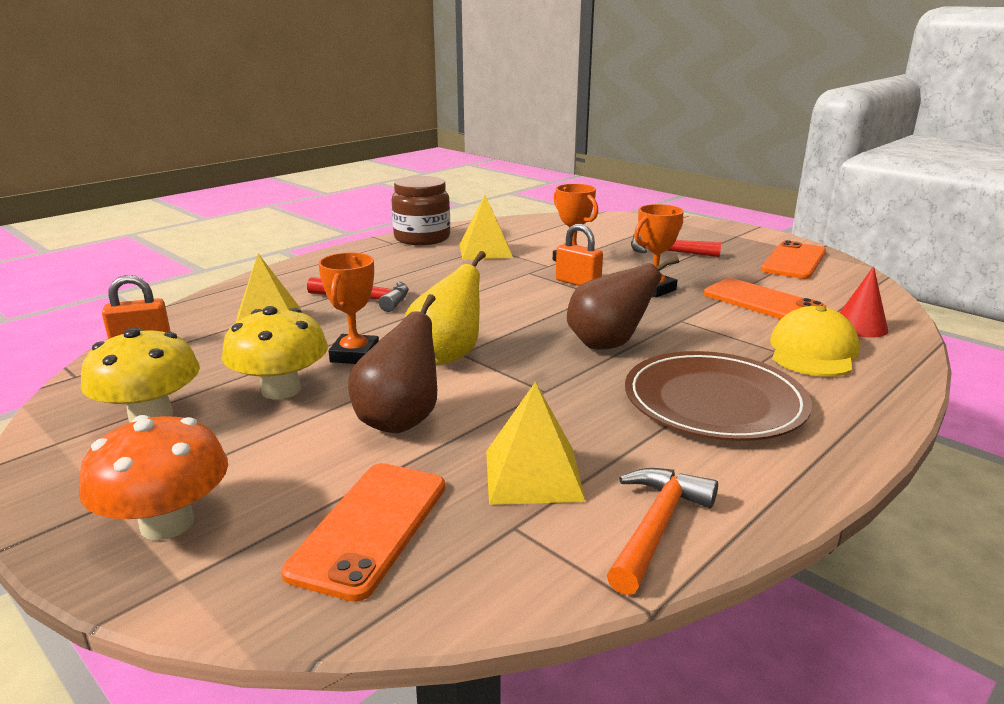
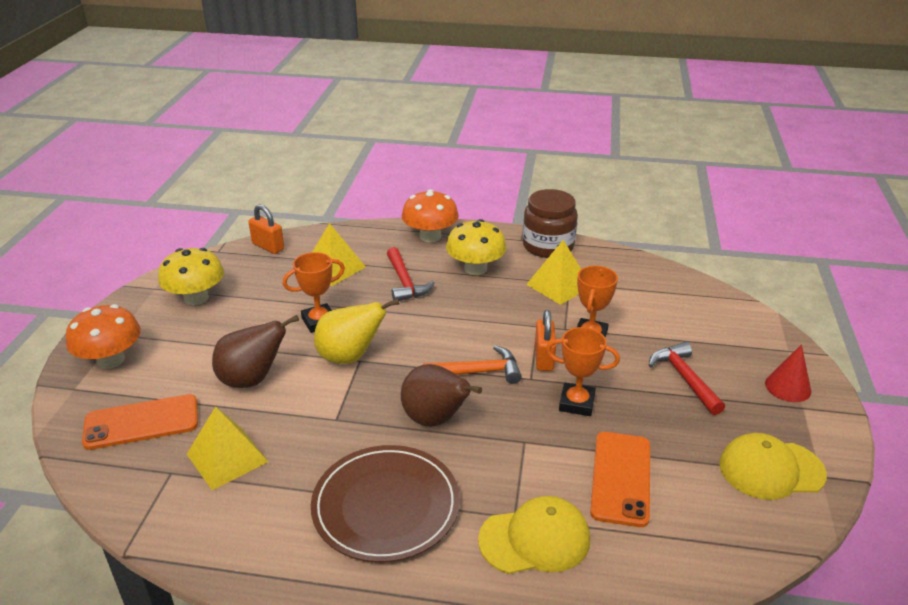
camera: 55 degrees right, 10 degrees up
(281, 390) = (254, 320): yellow mushroom -> yellow mushroom (475, 268)
(311, 269) = (430, 236): none -> orange mushroom
(656, 527) = (202, 529): orange hammer -> orange hammer (478, 372)
(794, 261) = (771, 469): orange phone -> yellow cap
(860, 326) = (629, 560): red cone -> red cone (788, 387)

